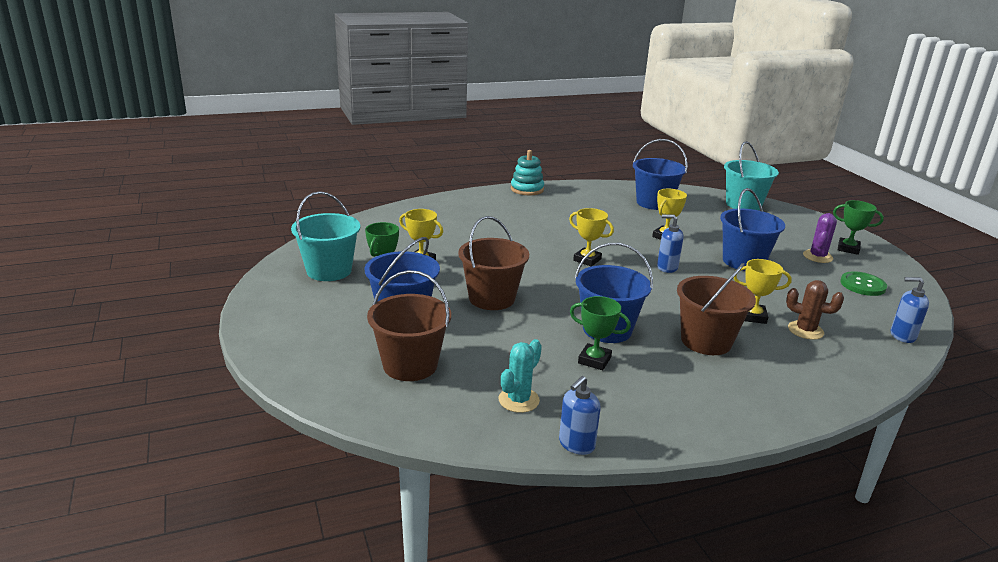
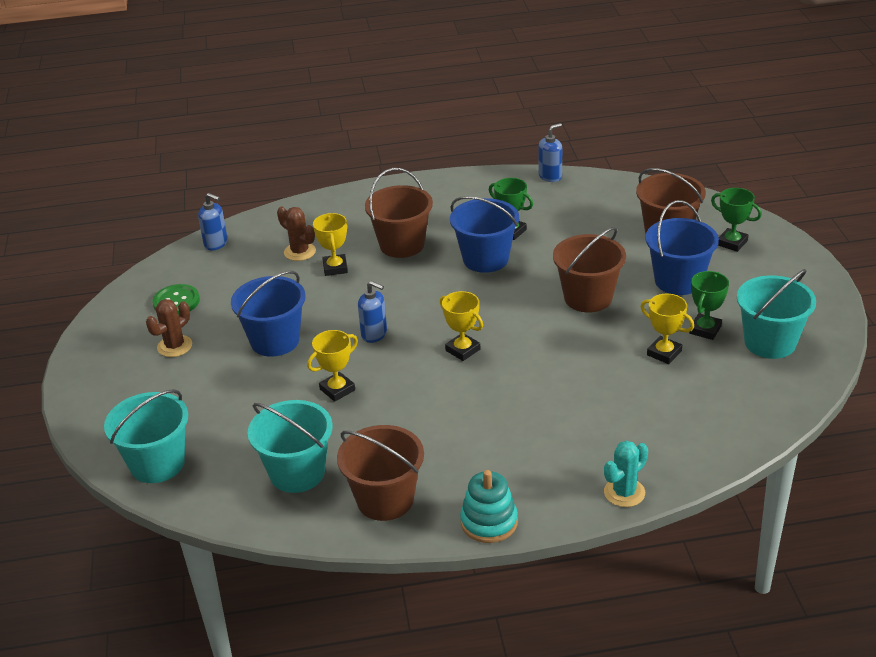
camera: 165 degrees left, 10 degrees up
(518, 400) = (583, 204): turquoise cactus -> turquoise cactus (624, 492)
(592, 195) = (385, 499): none -> brown bucket
(654, 203) = (297, 472): blue bucket -> turquoise bucket
(753, 316) = (335, 268): yellow trophy -> yellow trophy turned 60 degrees clockwise
(817, 256) = (174, 346): purple cactus -> brown cactus
(848, 249) = (119, 359): green trophy -> green trophy (732, 243)

